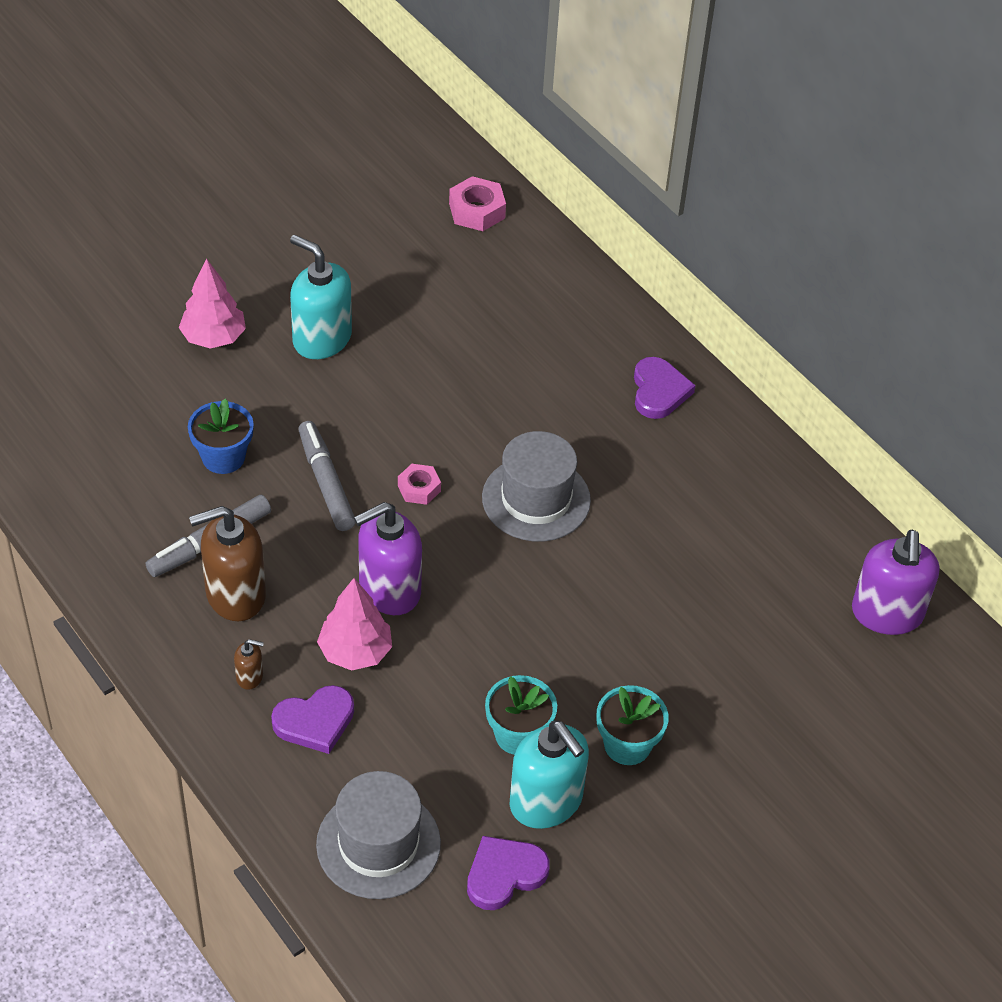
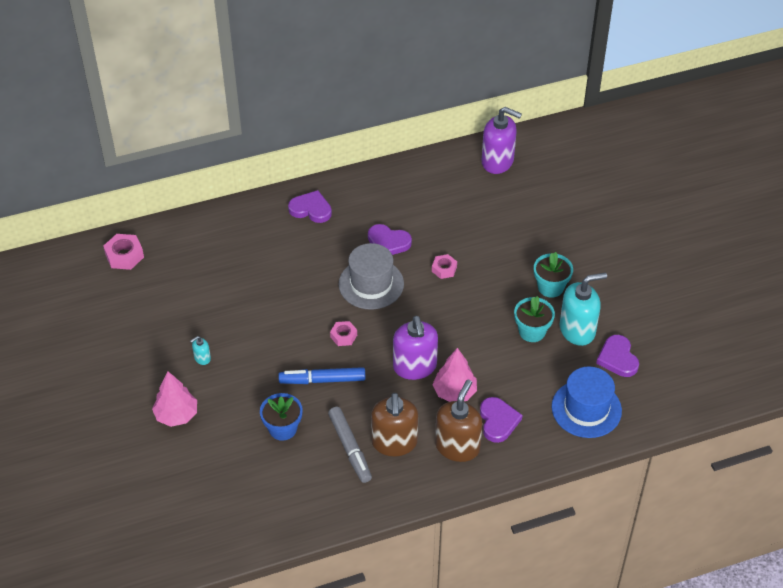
camera: 70 degrees left, 0 degrees up
(250, 677) = (457, 446): brown soap dispenser -> brown soap dispenser, size x2.26
(321, 339) = (202, 358): turquoise soap dispenser -> turquoise soap dispenser, size x0.44
(326, 482) = (322, 380): grey marker -> blue marker
(378, 844) = (586, 409): grey hat -> blue hat
(606, 587) = (444, 269): none -> pink nut
(632, 502) = (388, 242): none -> purple heart

